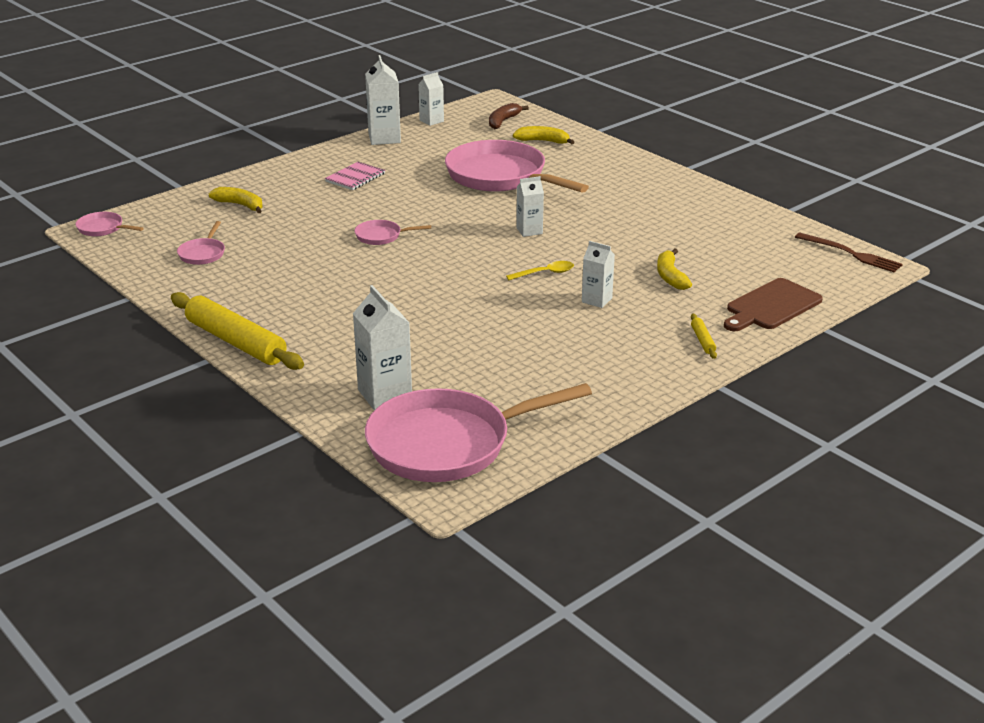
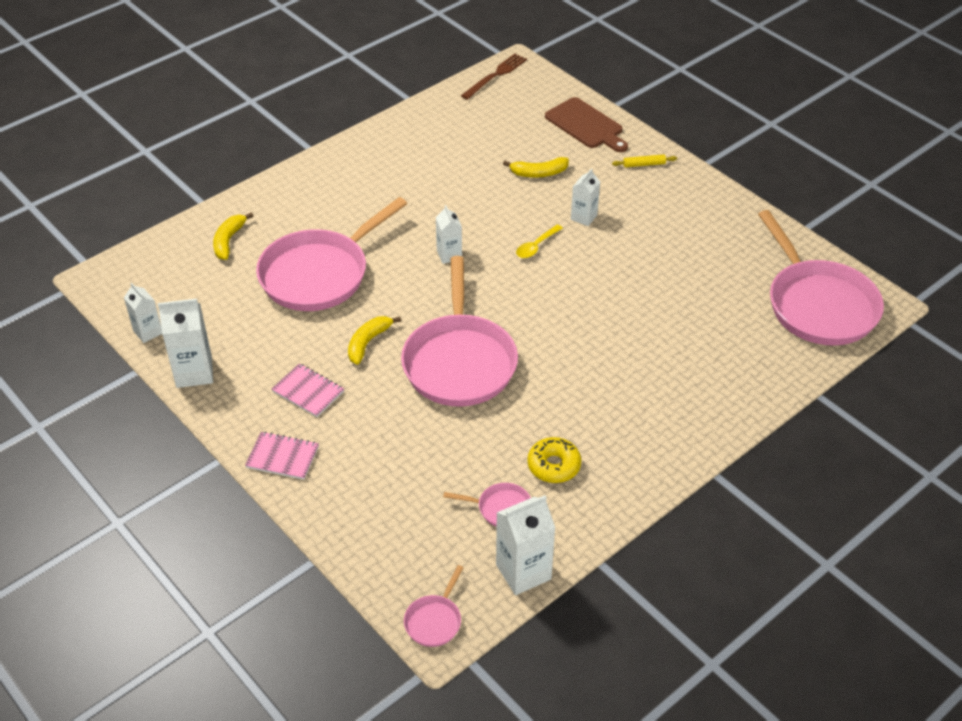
camera: 90 degrees left, 15 degrees up
(236, 342) = (685, 454): yellow rolling pin -> none
(240, 205) = (375, 490): yellow banana -> yellow banana (368, 342)
(243, 277) = (554, 465): none -> yellow donut
(286, 172) = (282, 457): none -> pink notebook
(381, 236) = (459, 361): pink pan -> pink pan, size x2.38
(385, 394) = (756, 344): white carton -> white carton (523, 572)
(503, 121) = (164, 271): brown banana -> none
(545, 273) = (536, 246): yellow spoon -> yellow spoon turned 120 degrees counterclockwise

